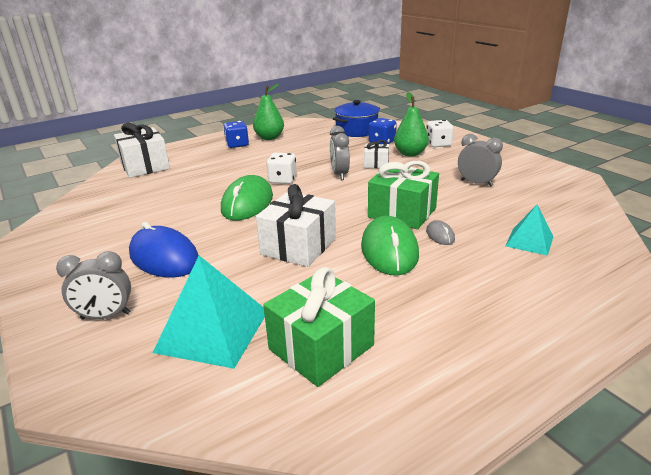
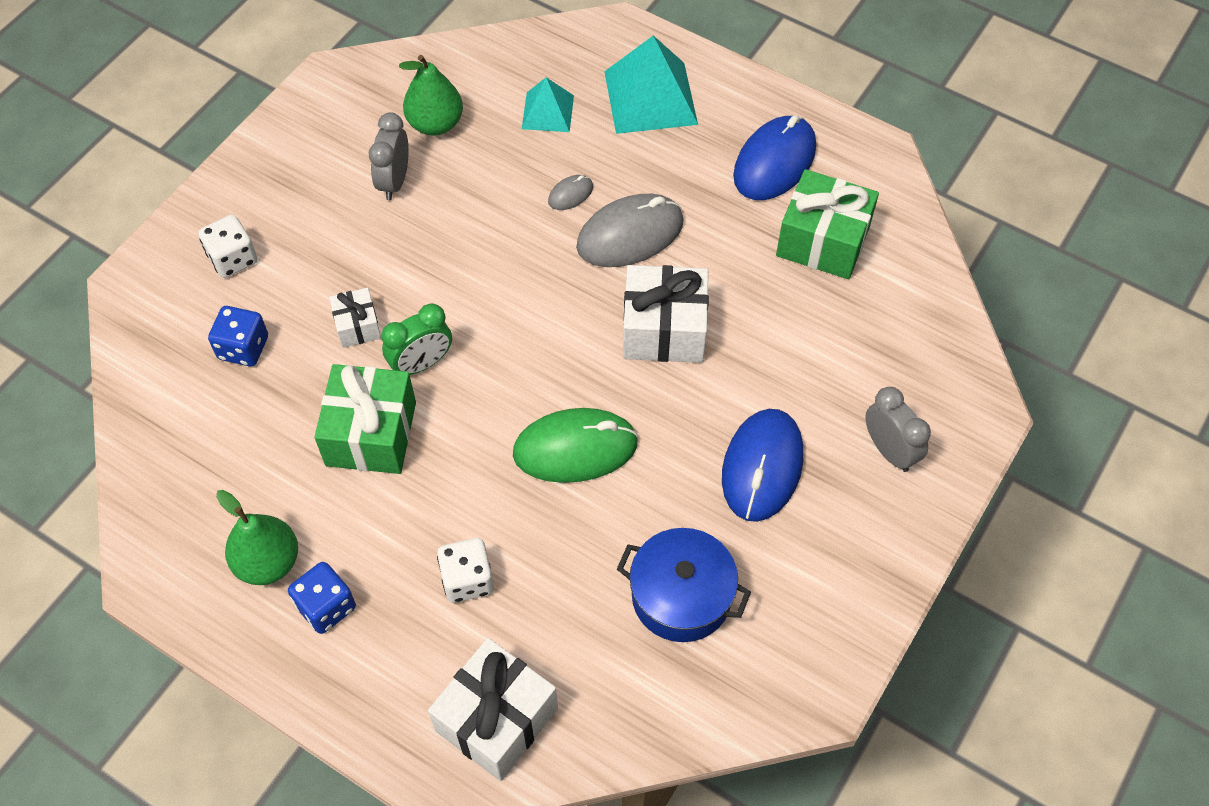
camera: 115 degrees left, 30 degrees up
(212, 331) = (852, 337): turquoise pyramid -> turquoise pyramid (650, 97)
(282, 180) = (472, 439): white dice -> white dice (467, 580)
(339, 174) = (421, 364): grey clock -> green clock
(356, 130) = (182, 413): blue pot -> blue pot (681, 596)
(389, 250) = (630, 235): green mouse -> grey mouse
(402, 213) = (526, 246): green gift -> green gift (371, 434)
(410, 154) = (294, 289): green pear -> green pear (435, 124)
(433, 346) = (774, 162): none -> blue mouse

